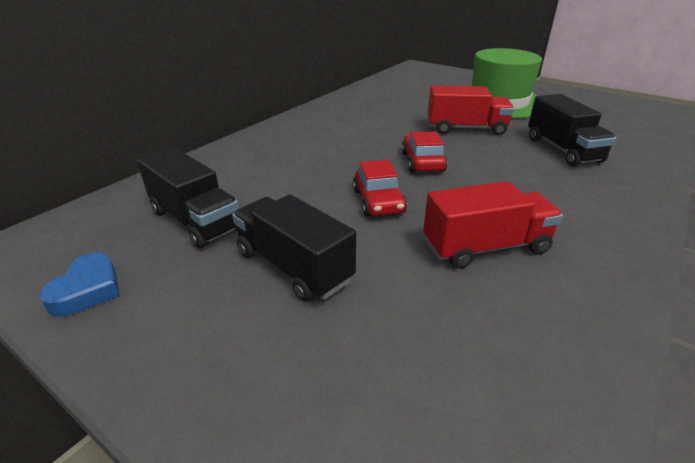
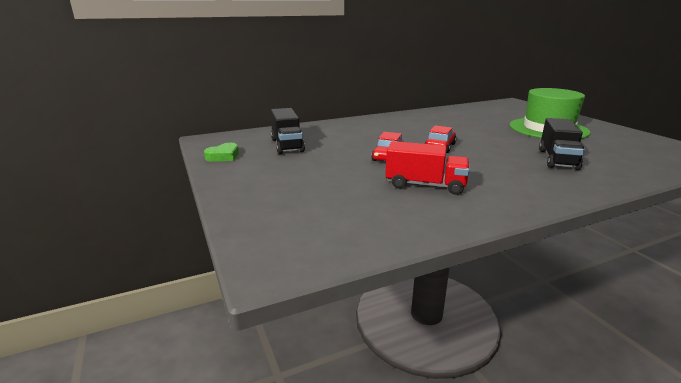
camera: 30 degrees right, 10 degrees down
(87, 290) = (223, 156): blue heart -> green heart
(293, 267) = (313, 169): black truck -> none
(466, 129) = (496, 138): red truck -> none

